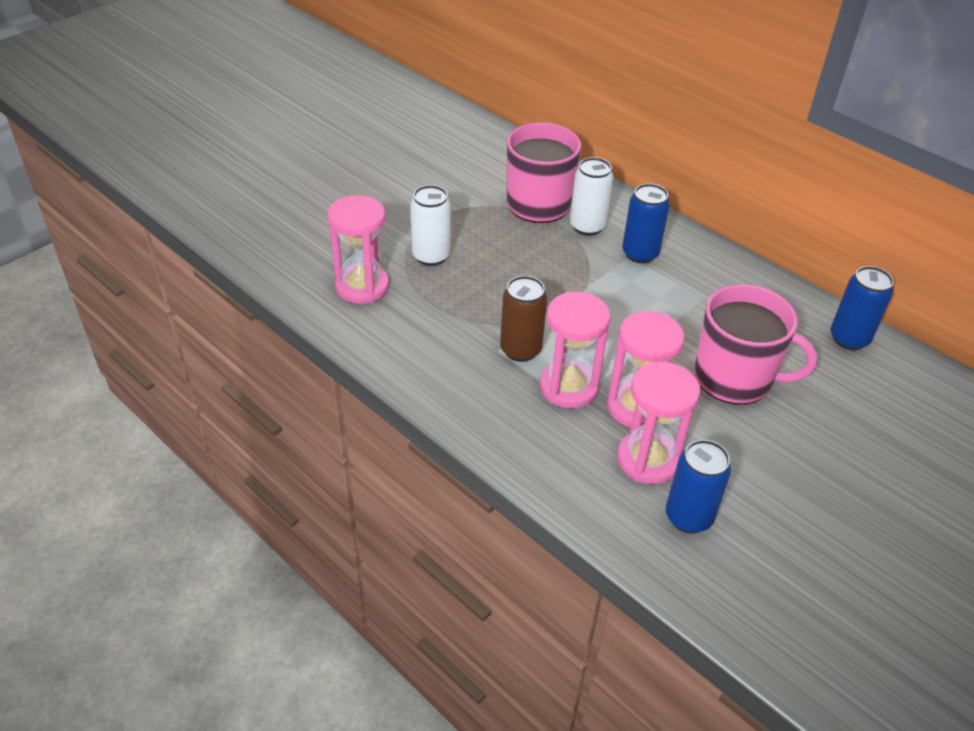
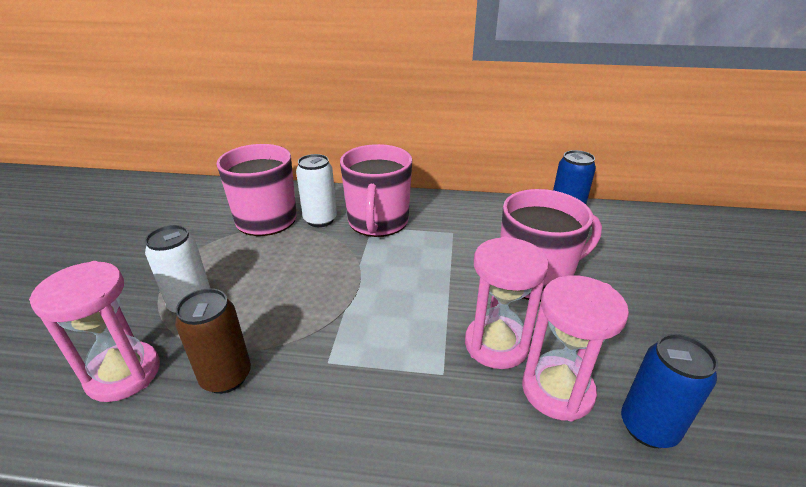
camera: 35 degrees left, 10 degrees down
(520, 350) = (350, 349): brown can -> brown can (226, 377)
(568, 387) = (425, 361): pink hourglass -> none
(640, 254) = (378, 222): blue can -> pink mug

